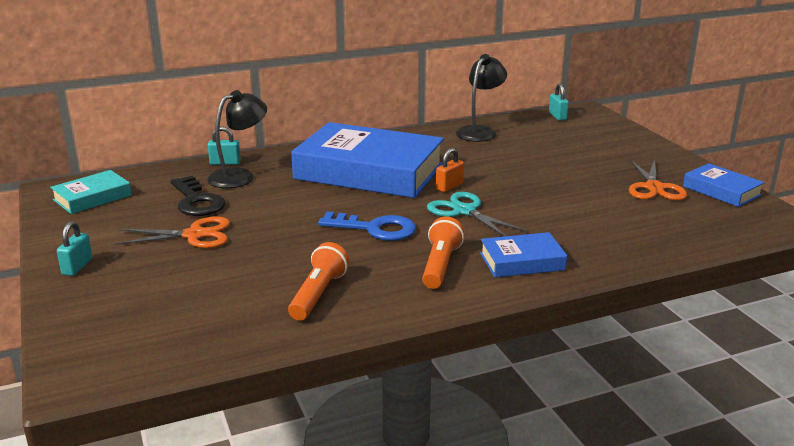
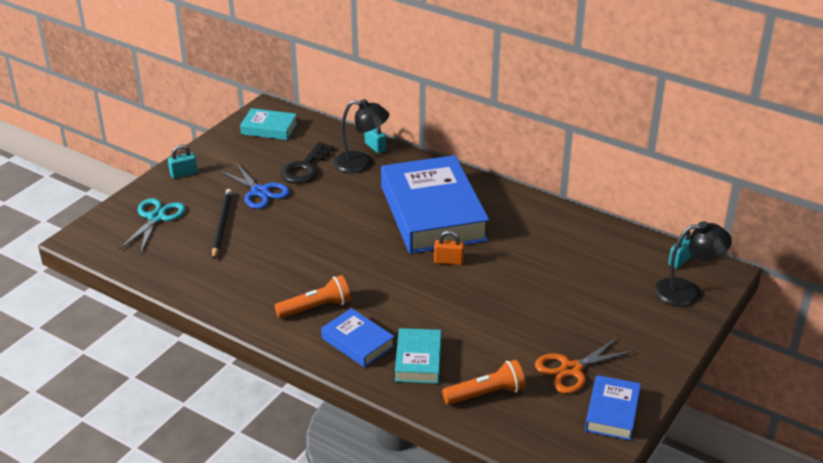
camera: 55 degrees right, 10 degrees up
(194, 235) = (259, 192): orange scissors -> blue scissors
(217, 273) = (222, 225): none -> black pencil
(318, 294) = (232, 275): orange flashlight -> orange flashlight (486, 394)
(375, 229) = (341, 257): blue key -> none
(464, 211) = (412, 285): turquoise scissors -> turquoise scissors (156, 218)
(480, 131) = (583, 232): black lamp -> black lamp (687, 292)
(580, 242) = (418, 360): none -> turquoise book

